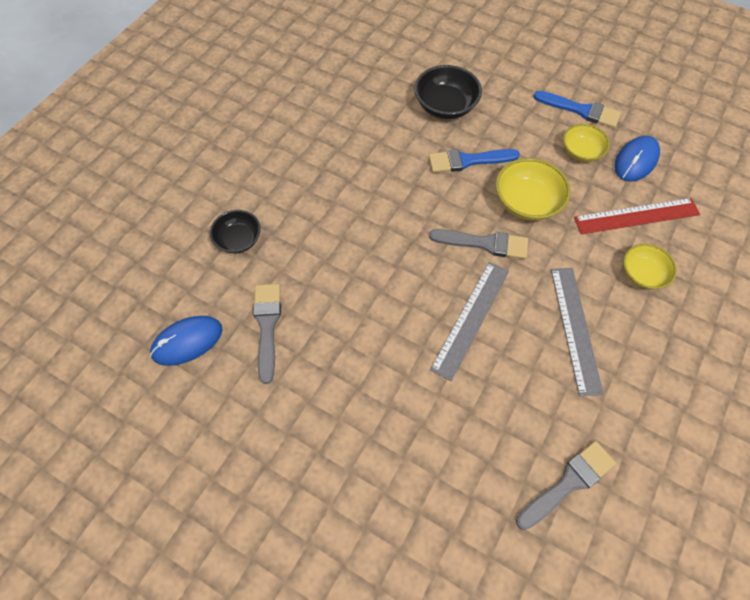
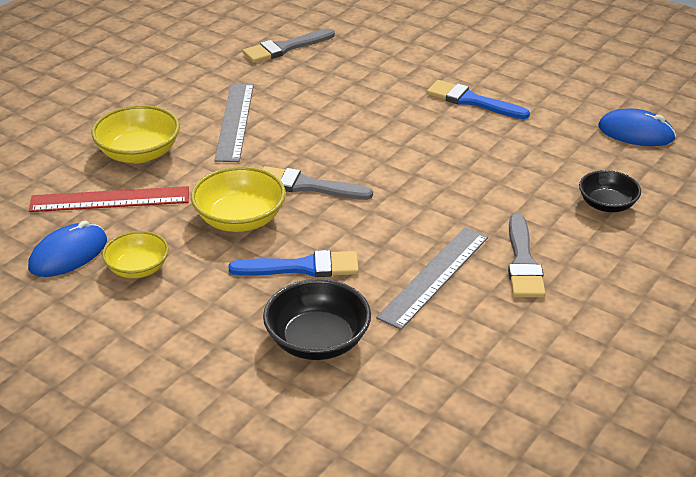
camera: 175 degrees left, 25 degrees down
(187, 341) = (636, 133): blue mouse -> blue mouse turned 45 degrees clockwise
(267, 326) = (555, 138): grey brush -> grey brush (523, 262)
(471, 318) = (340, 133): grey ruler -> grey ruler (434, 276)
(580, 110) = (105, 322): blue brush -> blue brush (472, 101)
(642, 274) = (139, 153): yellow bowl -> yellow bowl, size x1.51

